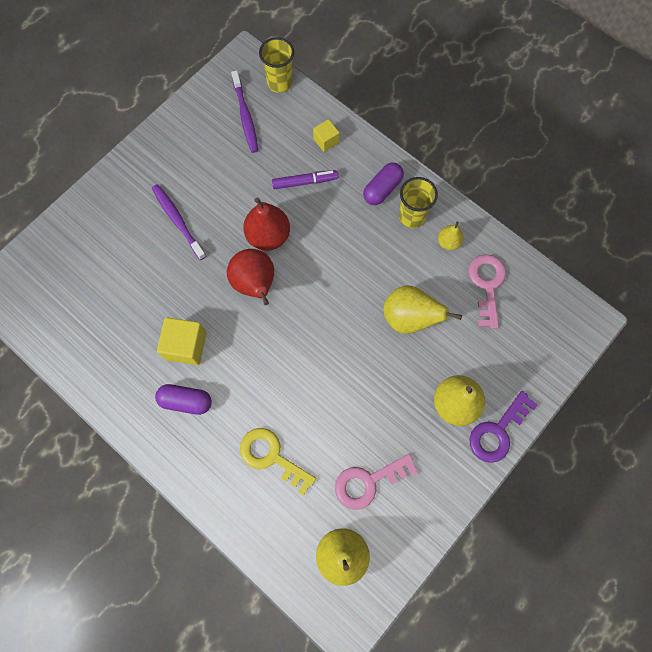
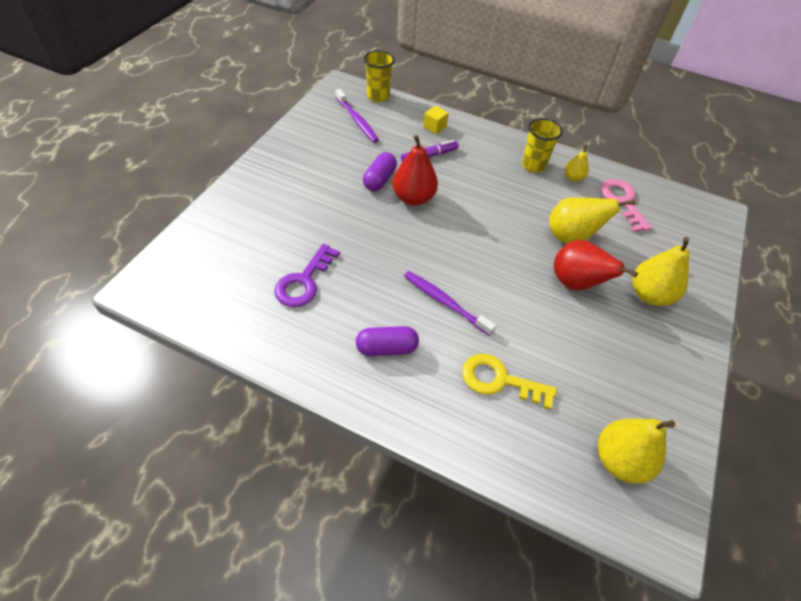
camera: 20 degrees left, 20 degrees down
(178, 221) = (322, 200): purple toothbrush -> purple toothbrush (445, 302)
(186, 346) = (368, 298): yellow cube -> none
(255, 284) = (417, 236): red pear -> red pear (575, 283)
(368, 482) = (608, 381): pink key -> none
(382, 189) = (498, 151): purple capsule -> purple capsule (379, 180)
(497, 431) = (700, 309): purple key -> purple key (304, 281)

